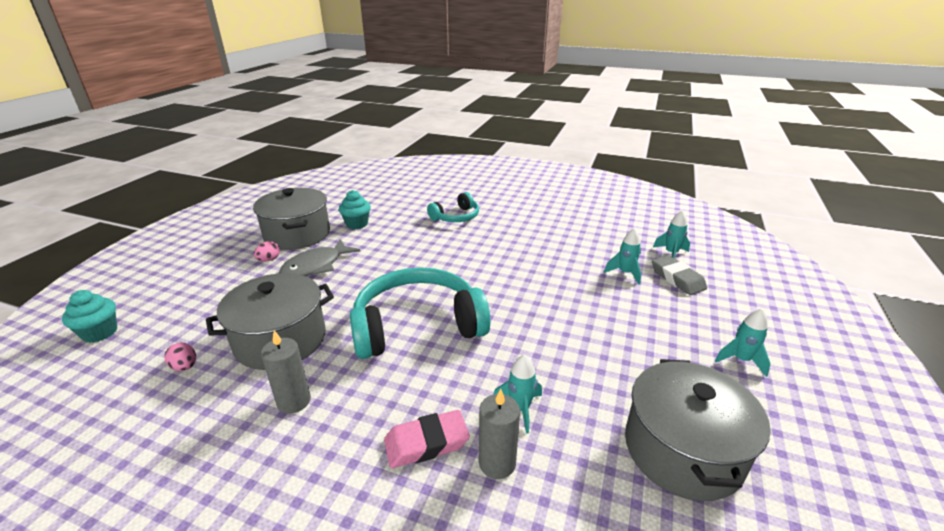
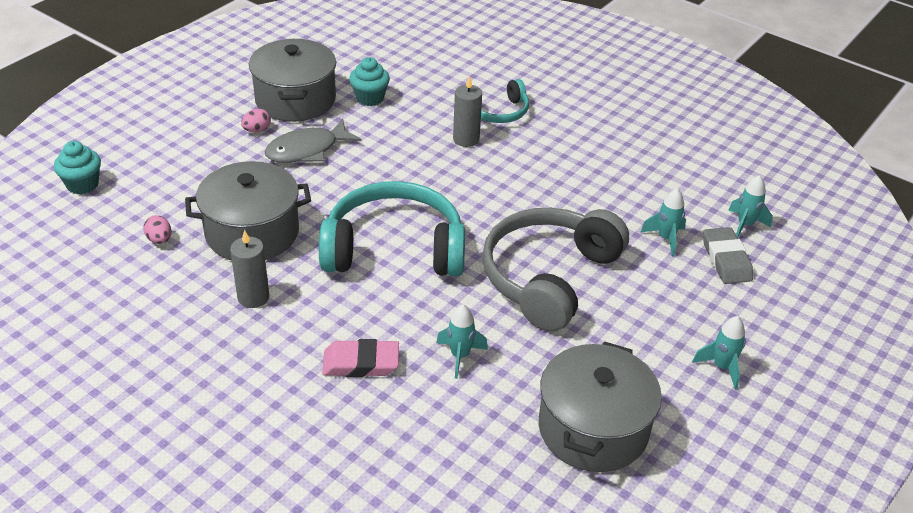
camera: 15 degrees right, 10 degrees up
(497, 463) = (416, 395): grey candle -> grey candle (466, 139)
(557, 320) = (549, 277): none -> grey headphones

